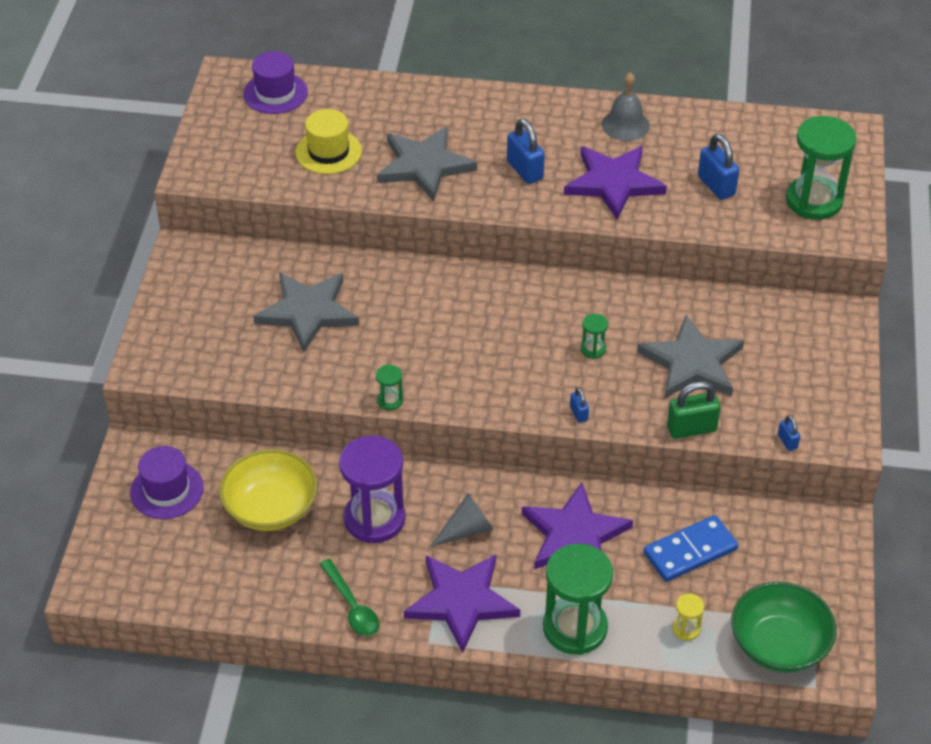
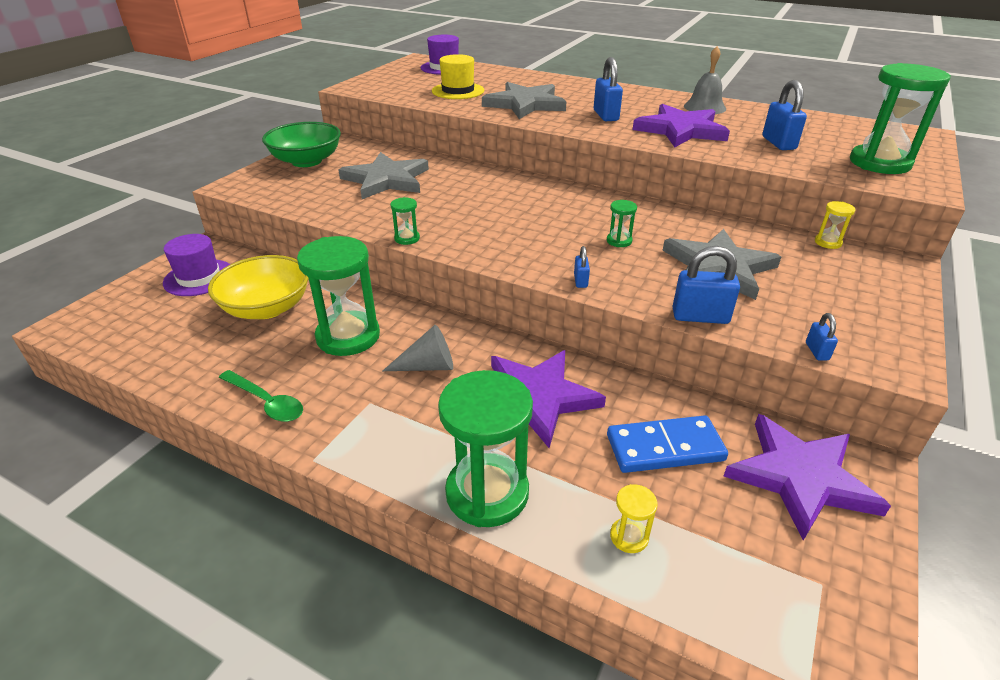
camera: 20 degrees right, 10 degrees down
(352, 606) = (266, 402): green spoon -> green spoon turned 45 degrees counterclockwise
(374, 519) = (348, 336): purple hourglass -> green hourglass
(461, 602) = (377, 429): purple star -> purple star (800, 477)
(691, 429) = (700, 316): green padlock -> blue padlock
(779, 645) = (758, 600): green bowl -> green bowl (306, 161)
(781, 300) = (828, 242): none -> yellow hourglass

